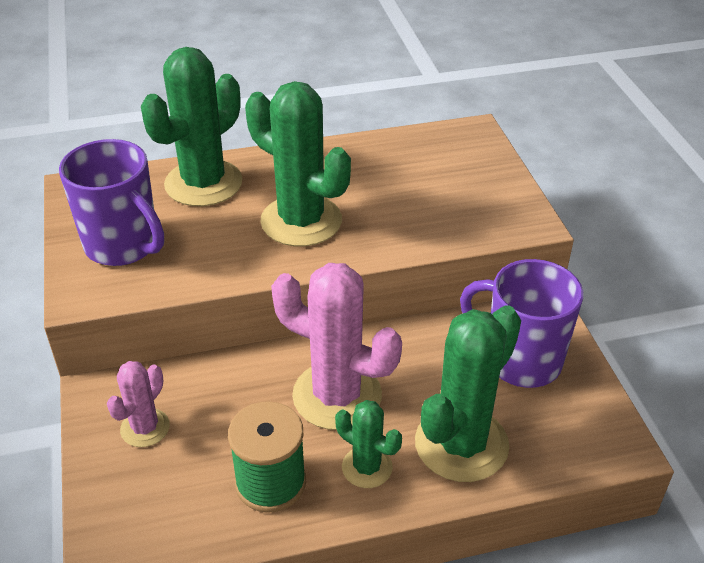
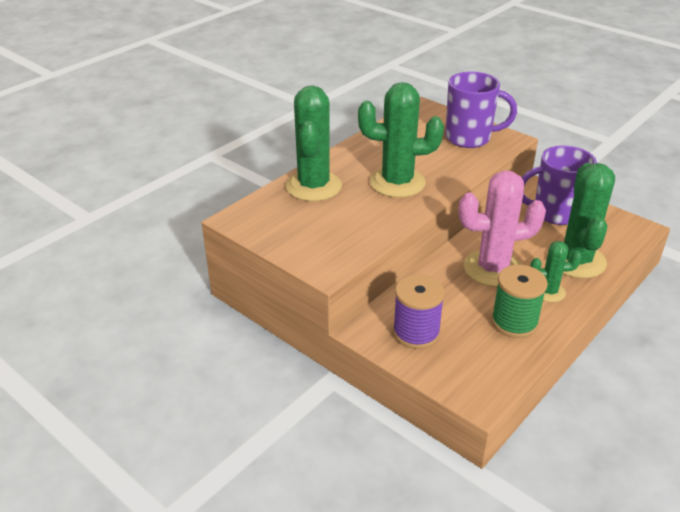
camera: 35 degrees left, 5 degrees down
(123, 246) = (314, 235): purple mug -> purple mug (469, 138)
(145, 428) = (416, 333): pink cactus -> purple spool

